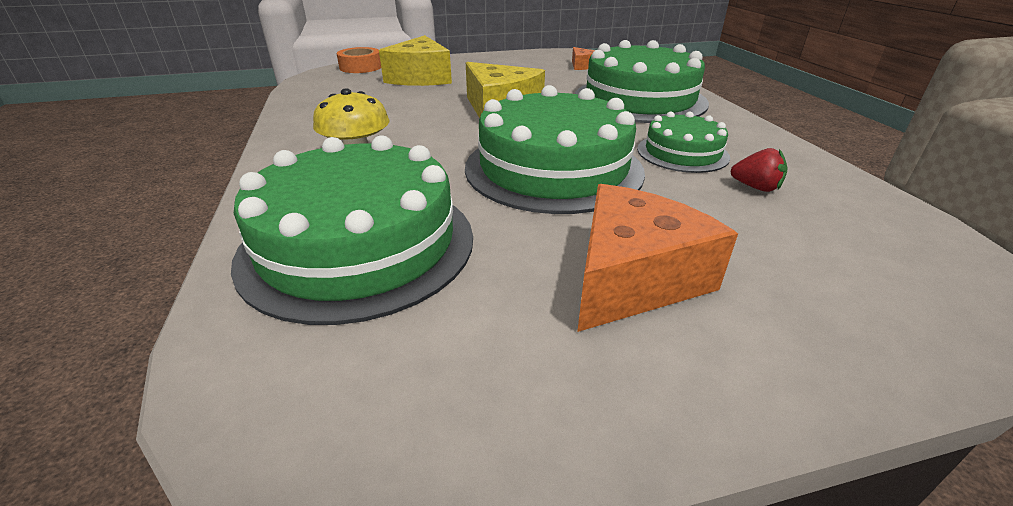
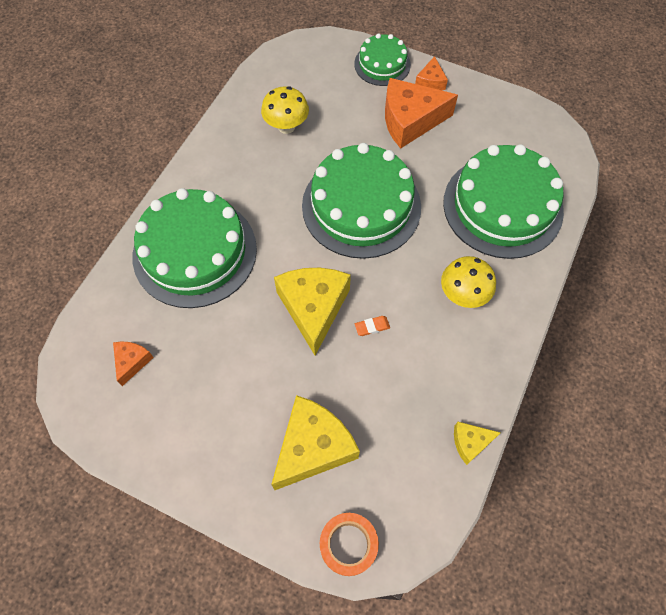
camera: 140 degrees left, 30 degrees up
(293, 106) = (470, 442): none -> yellow cheese
(436, 118) = (372, 327): none -> orange eraser
(682, 153) = (274, 172): green cake -> green cake (382, 64)
(708, 375) = (430, 81): none -> orange cheese
(755, 187) = (286, 126): red strawberry -> yellow mushroom

